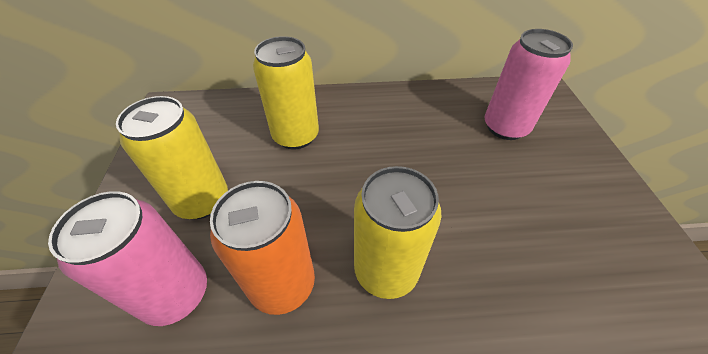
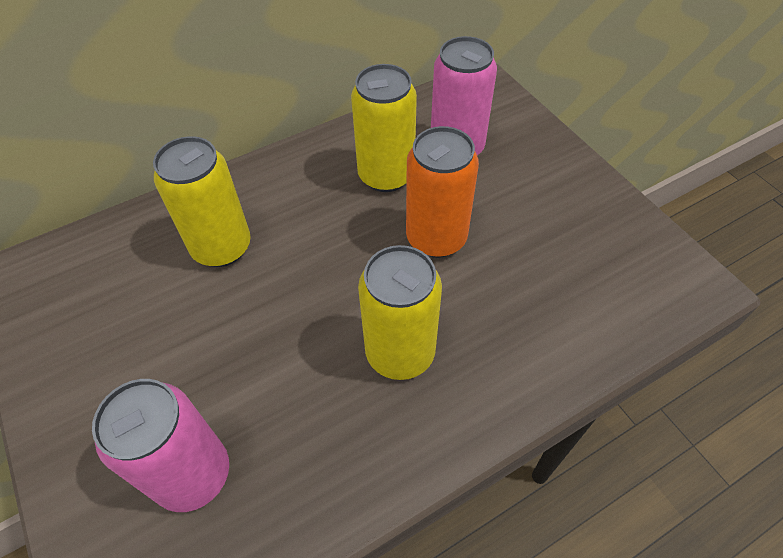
camera: 25 degrees left, 5 degrees up
(202, 200) = (154, 369): yellow can -> yellow can (386, 175)
(282, 284) = (303, 412): orange can -> orange can (436, 238)

